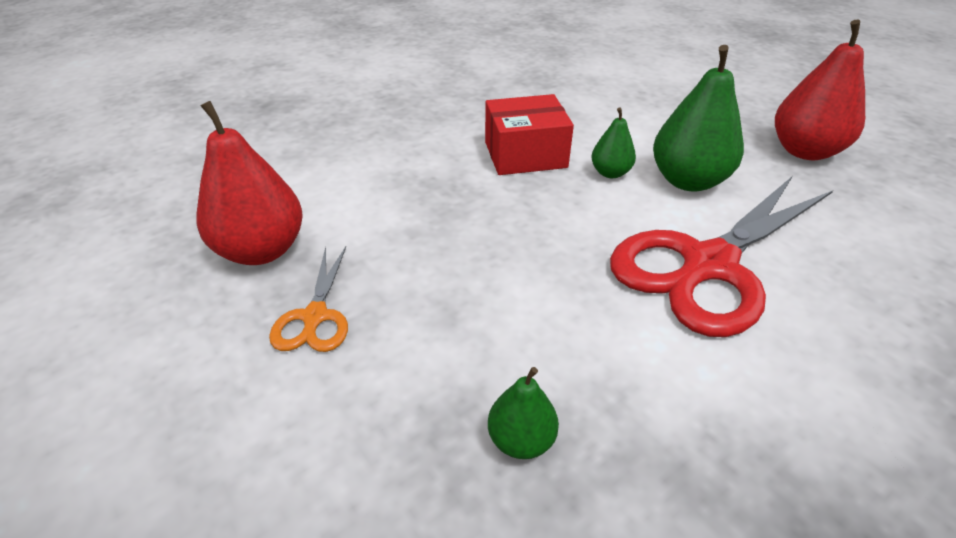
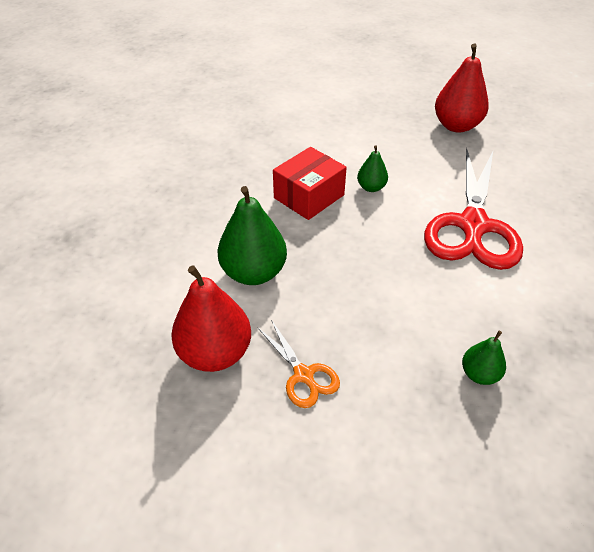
camera: 35 degrees left, 5 degrees up
(688, 181) = (416, 174): green pear -> green pear (253, 272)

